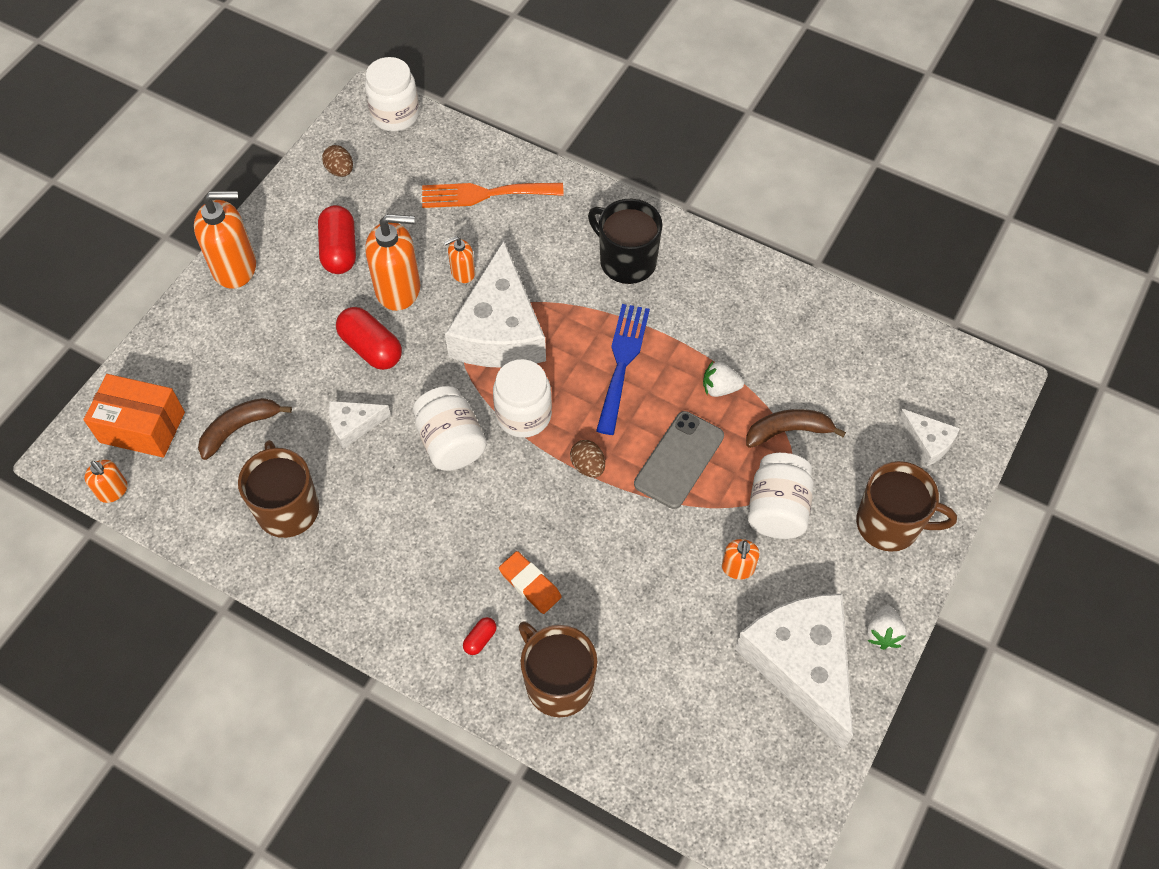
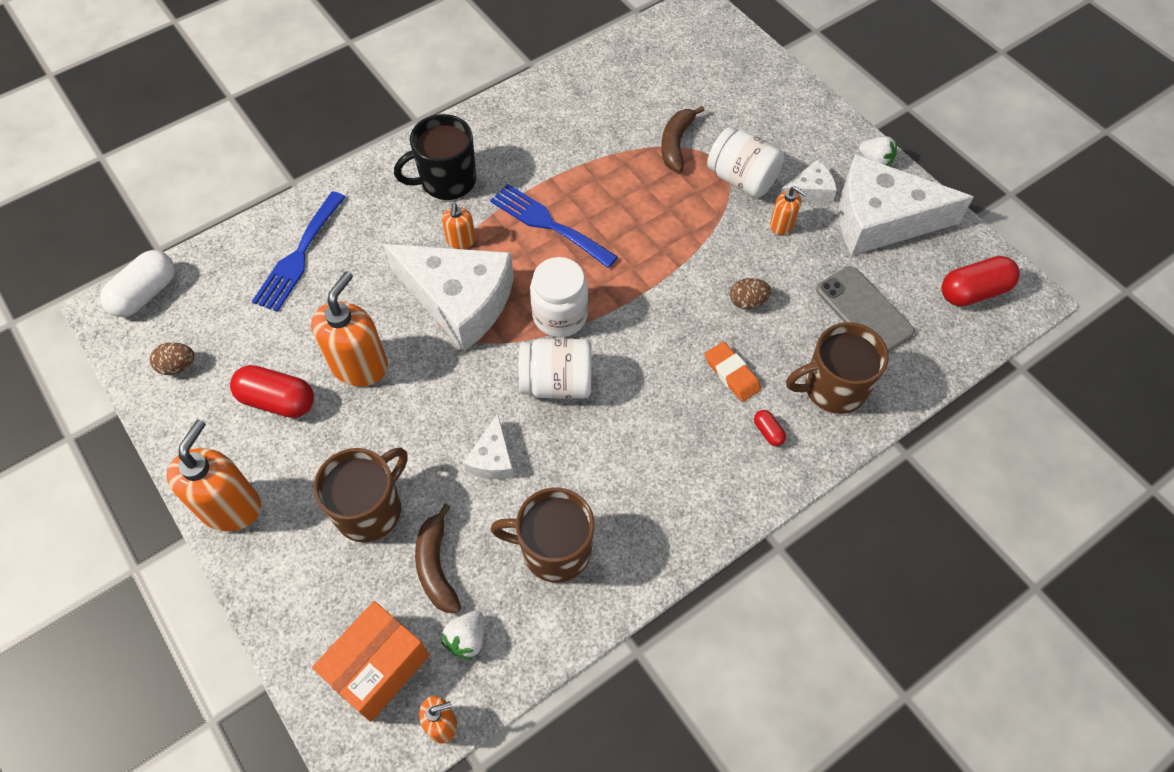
camera: 65 degrees left, 0 degrees up
(371, 348) = (413, 412): red capsule -> red capsule (973, 291)
(395, 115) = (145, 294): white jar -> white capsule
(462, 272) = (376, 306): orange soap dispenser -> orange soap dispenser (461, 240)
(485, 194) = (299, 256): orange fork -> blue fork
(530, 584) = (731, 374): orange eraser -> orange eraser turned 75 degrees clockwise
(588, 466) = (637, 288): brown egg -> brown egg (747, 302)
(679, 460) = (665, 223): grey phone -> grey phone (864, 311)
(720, 388) = (612, 169): white strawberry -> white strawberry (467, 639)
(890, 524) = (788, 119): brown mug -> brown mug (370, 509)
(927, 442) = (729, 68): white cheese -> white cheese (810, 190)

